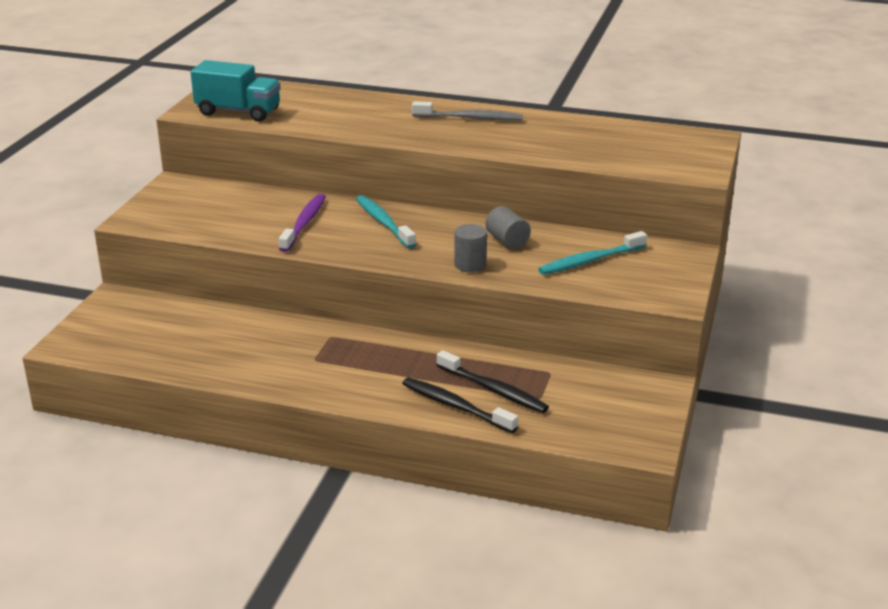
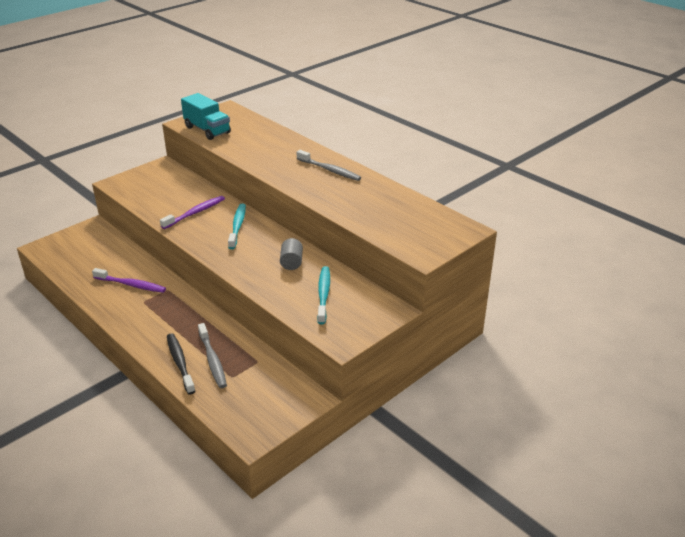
camera: 30 degrees right, 5 degrees up
(270, 346) = (131, 285): none -> purple toothbrush
(470, 264) = (250, 272): grey cylinder -> none
(493, 389) = (212, 360): black toothbrush -> grey toothbrush
(590, 261) = (323, 294): turquoise toothbrush -> turquoise toothbrush turned 90 degrees clockwise

